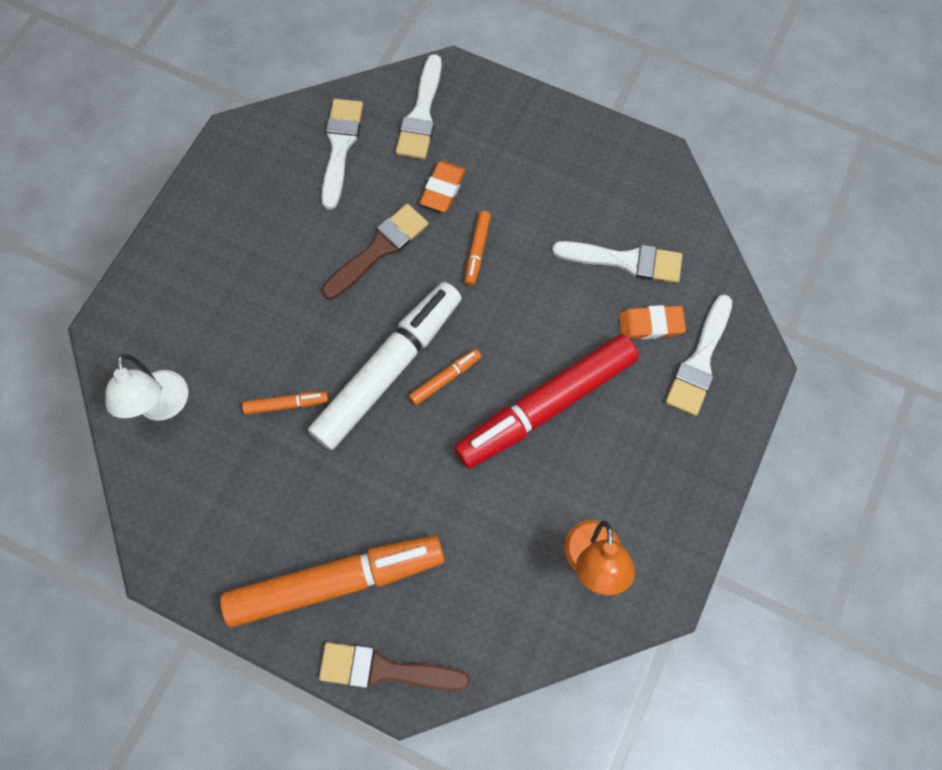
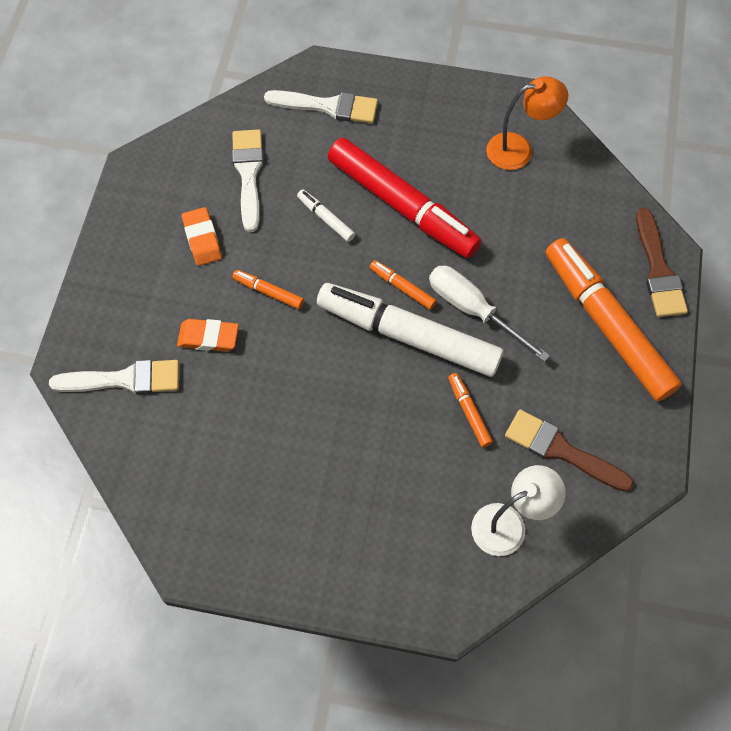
camera: 105 degrees left, 5 degrees down
(340, 147) = (180, 447): white brush -> none
(379, 249) = (289, 377): brown brush -> brown brush (561, 450)
(397, 443) = (473, 310): none -> white screwdriver
(477, 251) = (268, 292): orange marker -> orange marker turned 150 degrees counterclockwise
(550, 324) = (326, 218): none -> white marker
(650, 324) = (305, 145): orange eraser -> orange eraser (202, 239)

